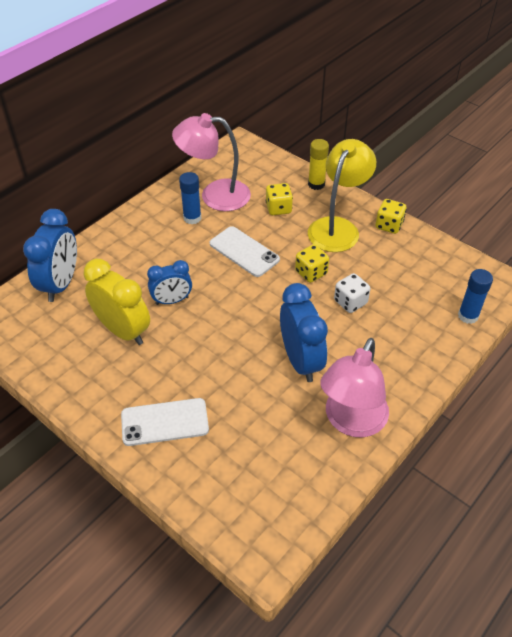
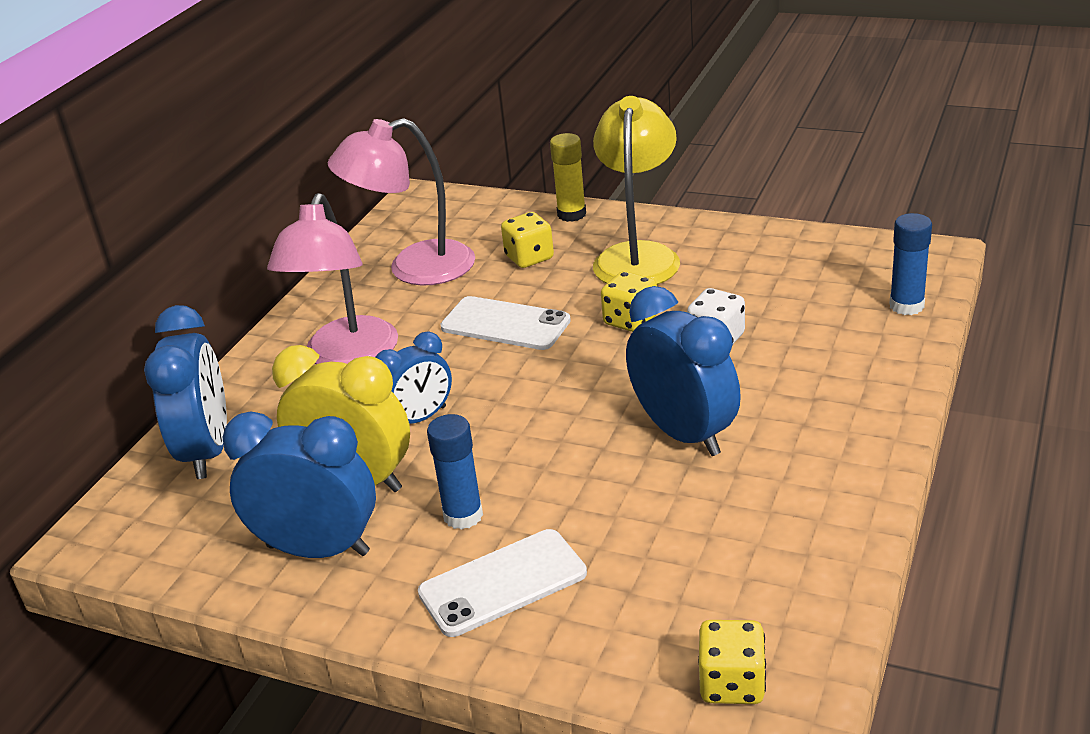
camera: 15 degrees left, 15 degrees down
(87, 367) = (318, 549): none -> blue clock
(192, 218) = (393, 306): blue glue stick -> blue glue stick (463, 516)
(351, 422) = (815, 486): pink lamp -> pink lamp (347, 357)
(389, 225) = (716, 233): yellow dice -> yellow dice (732, 684)

